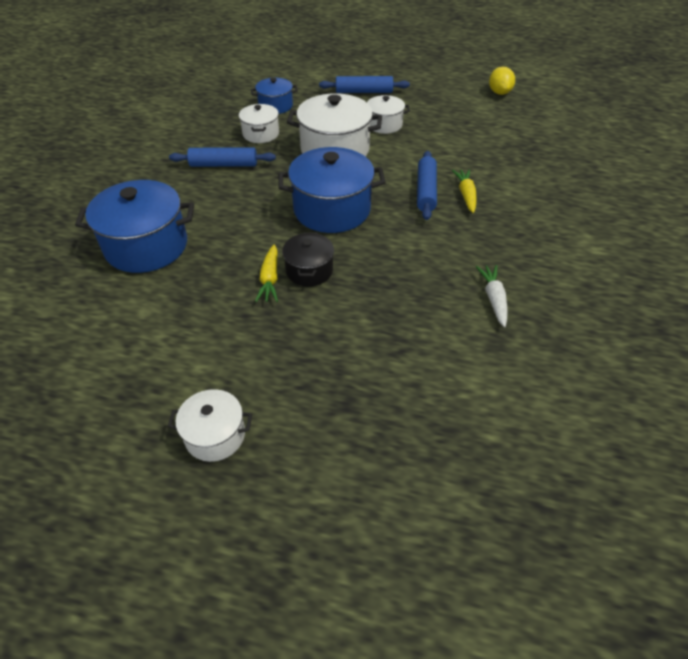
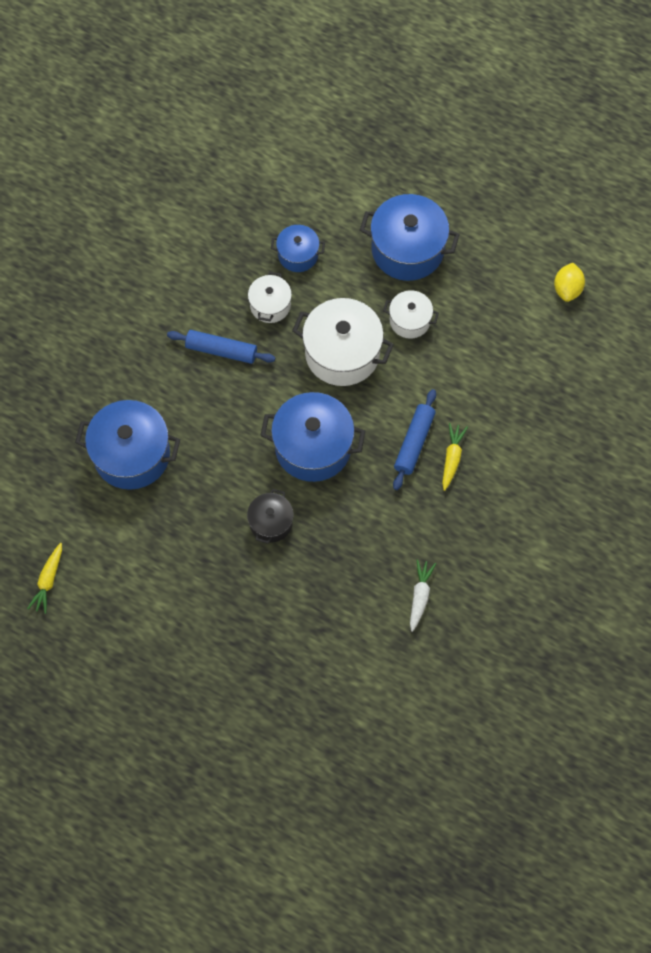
camera: 15 degrees right, 20 degrees up
(215, 435) = (162, 669): white pot -> none
(270, 279) = (234, 524): yellow carrot -> yellow carrot (48, 580)
(364, 92) = (407, 249): blue rolling pin -> blue pot

